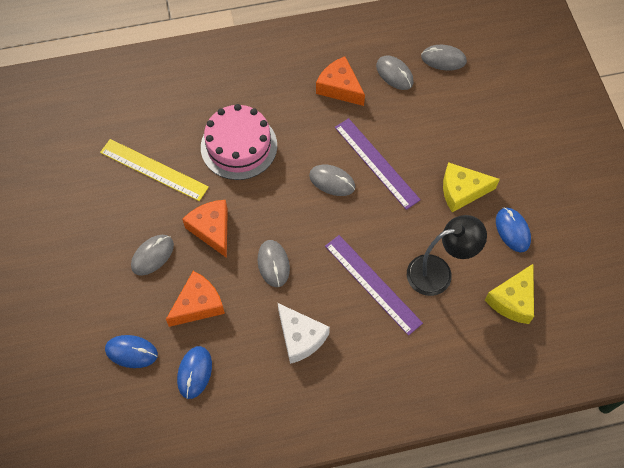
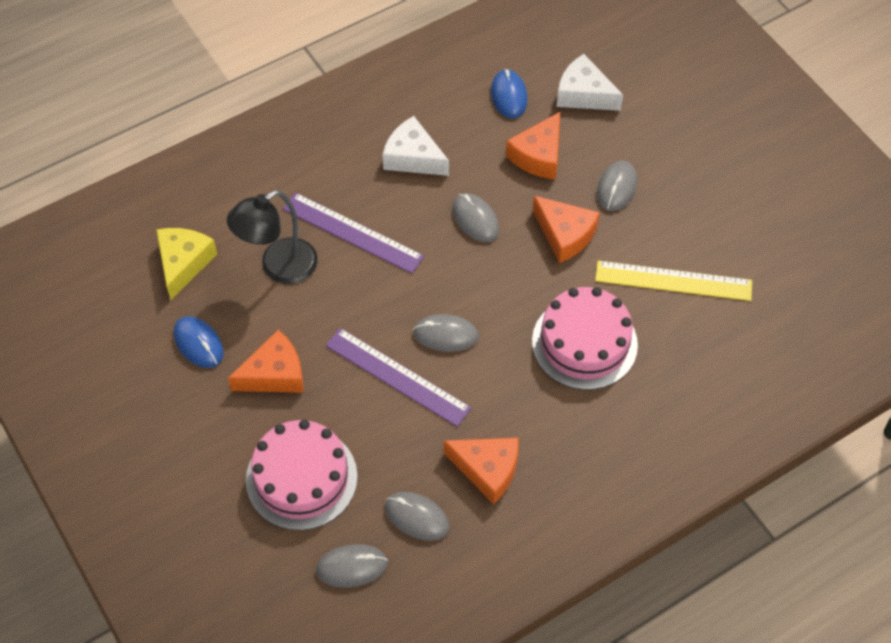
camera: 160 degrees right, 5 degrees down
(131, 352) = (583, 94): blue mouse -> white cheese
(461, 118) = (301, 478): none -> pink cake
(462, 191) = (274, 374): yellow cheese -> orange cheese

